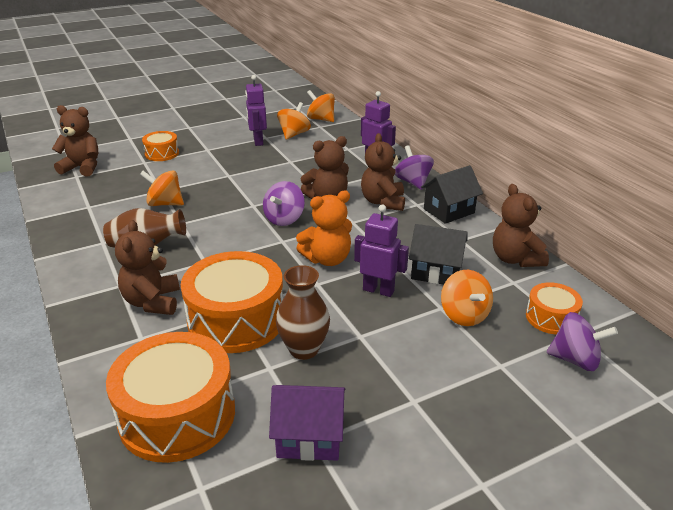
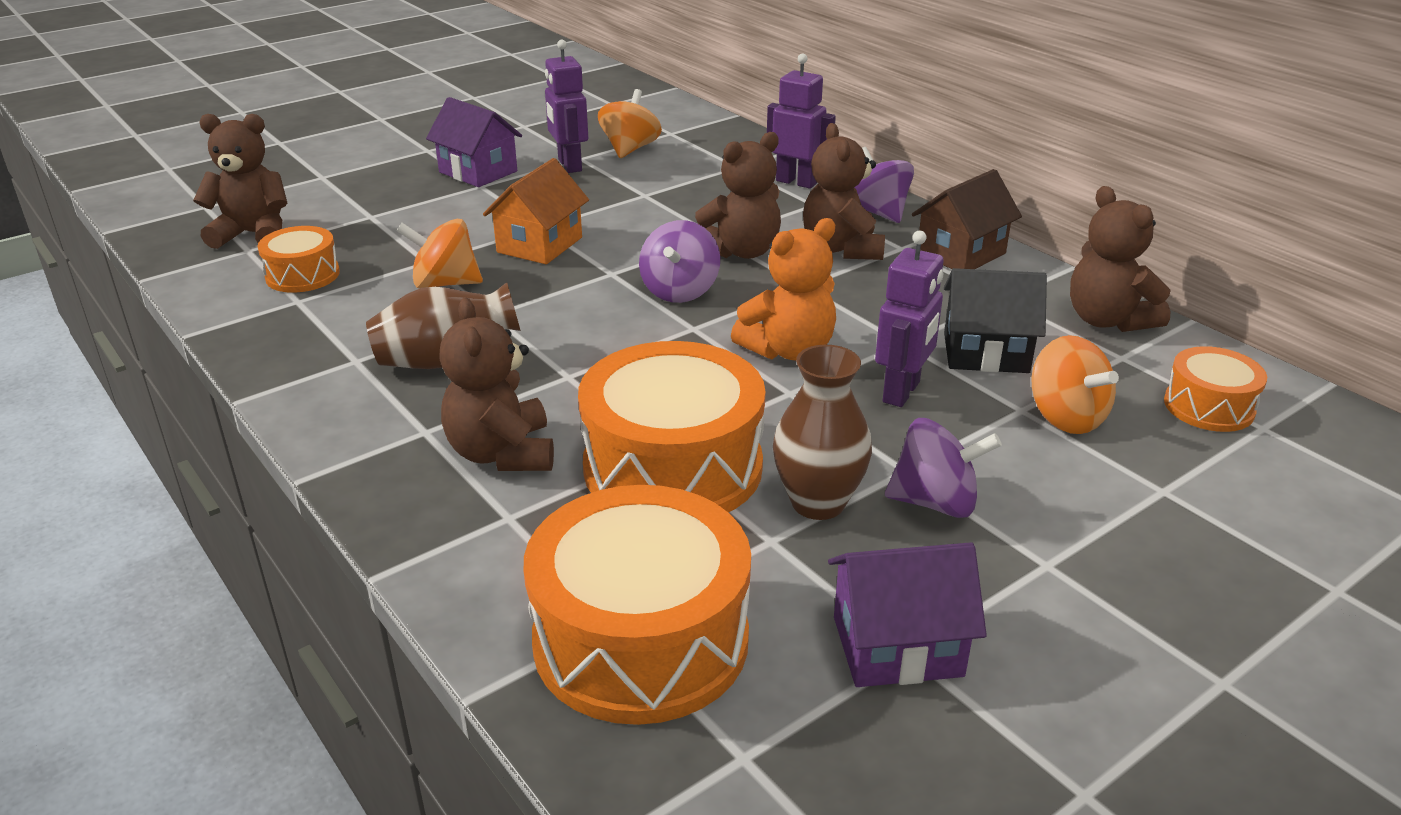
camera: 10 degrees left, 0 degrees up
(162, 153) = (398, 199): orange drum -> orange drum (302, 275)
(209, 141) = (478, 172): none -> purple house
(222, 186) = (539, 245): none -> orange house
(321, 119) = (667, 121): orange spinning top -> none
(378, 290) = (902, 392): purple robot -> purple robot turned 105 degrees clockwise
(449, 211) = (961, 254): black house -> brown house
(575, 359) = (1278, 467): purple spinning top -> purple spinning top (935, 502)

